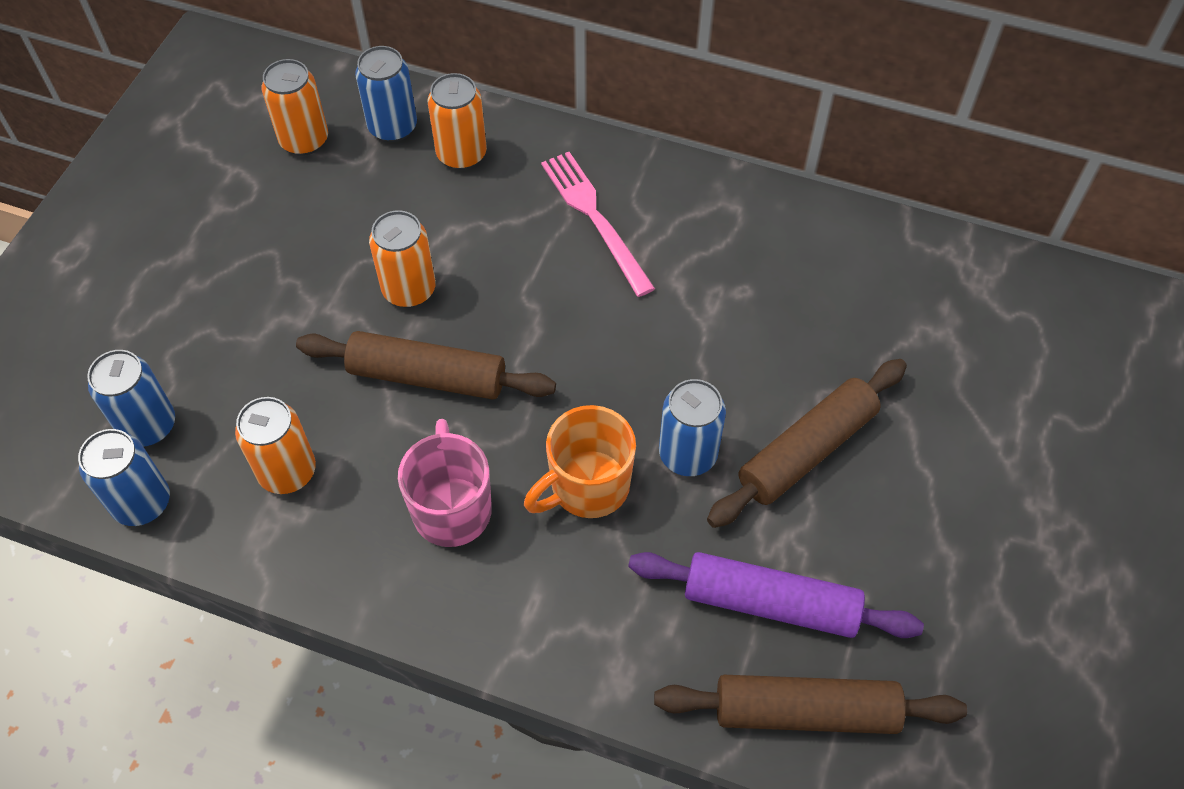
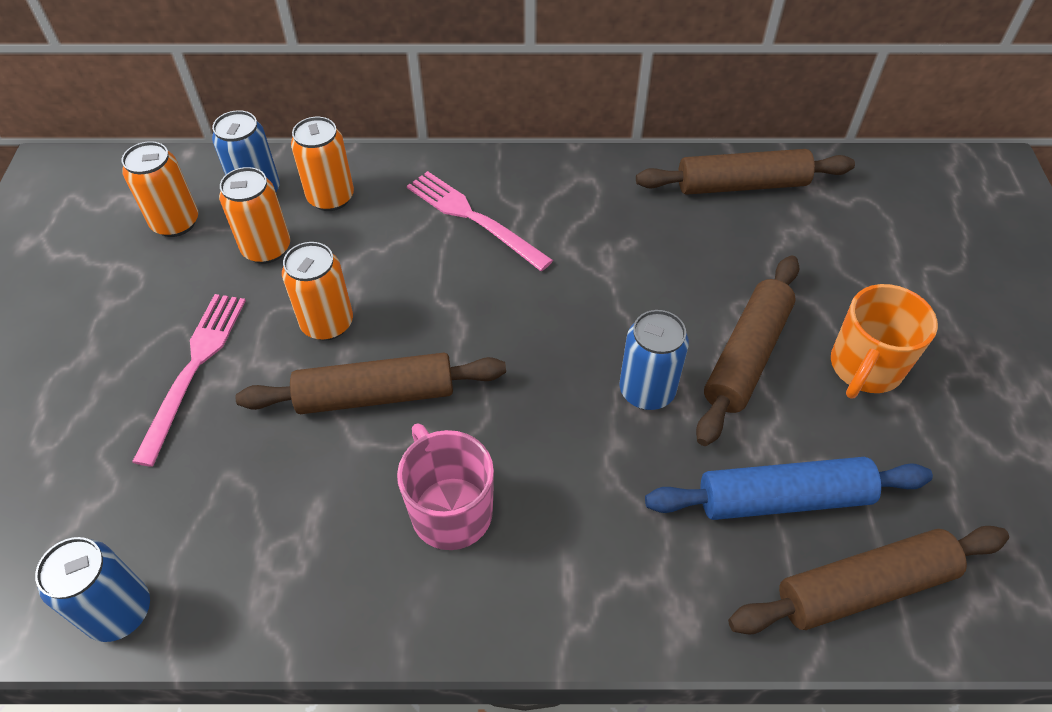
camera: 20 degrees left, 5 degrees down
(148, 426) = (101, 530): blue can -> none
(272, 299) = (193, 370): none -> pink fork
(287, 471) = (268, 528): orange can -> orange can (266, 249)
(587, 487) = (570, 448): orange mug -> orange mug (864, 368)
(770, 603) = (783, 498): purple rolling pin -> blue rolling pin
(898, 261) = (742, 185): none -> brown rolling pin

